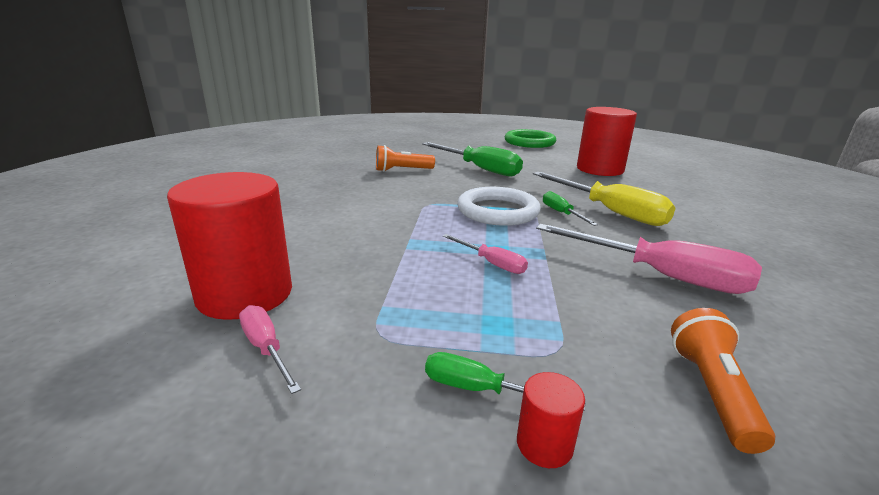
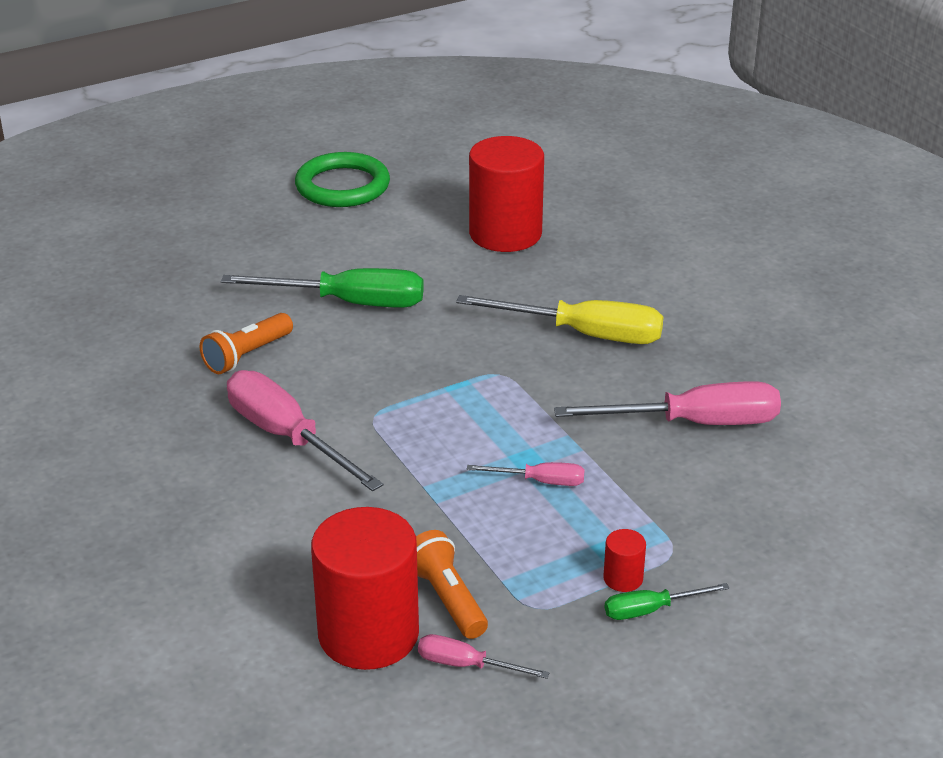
camera: 35 degrees left, 10 degrees up
(371, 197) = (287, 437): none -> pink screwdriver
(498, 211) = (466, 392): white ring -> none
(544, 444) = (718, 623): red cylinder -> red cylinder (623, 578)
(561, 213) = (537, 363): green screwdriver -> none
(712, 391) = (789, 531): orange flashlight -> orange flashlight (447, 599)

